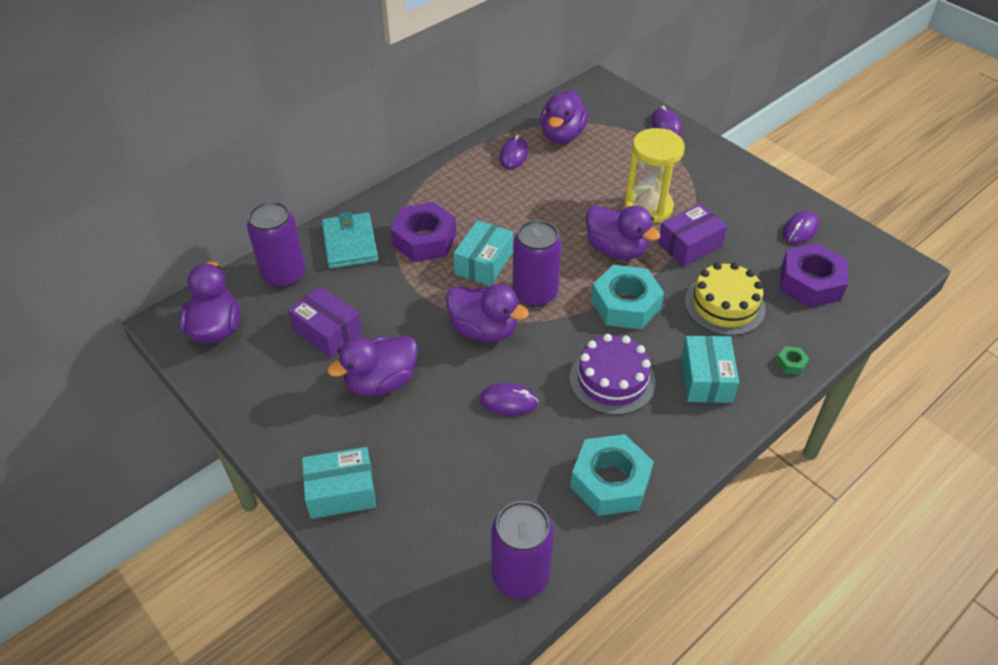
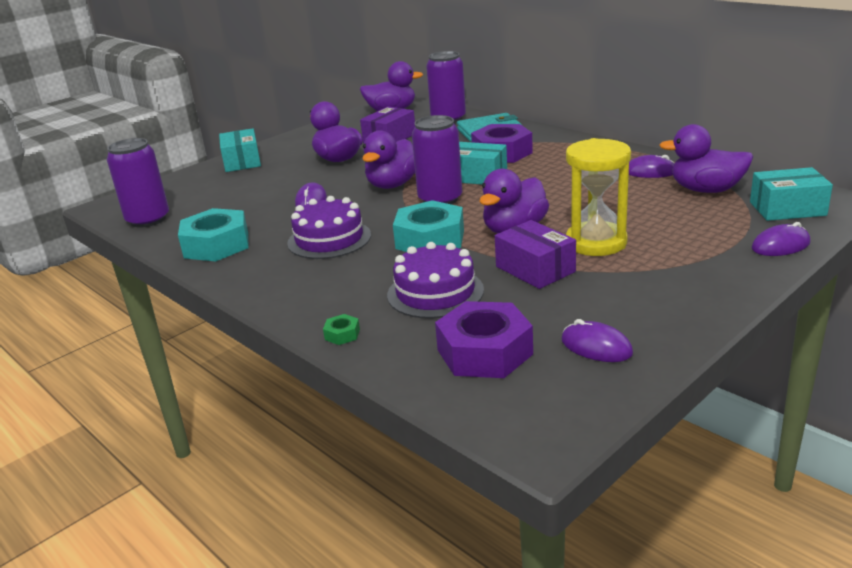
camera: 90 degrees right, 20 degrees down
(706, 379) = (325, 284): turquoise box -> turquoise box (787, 209)
(724, 305) = (435, 292): yellow cake -> purple cake

